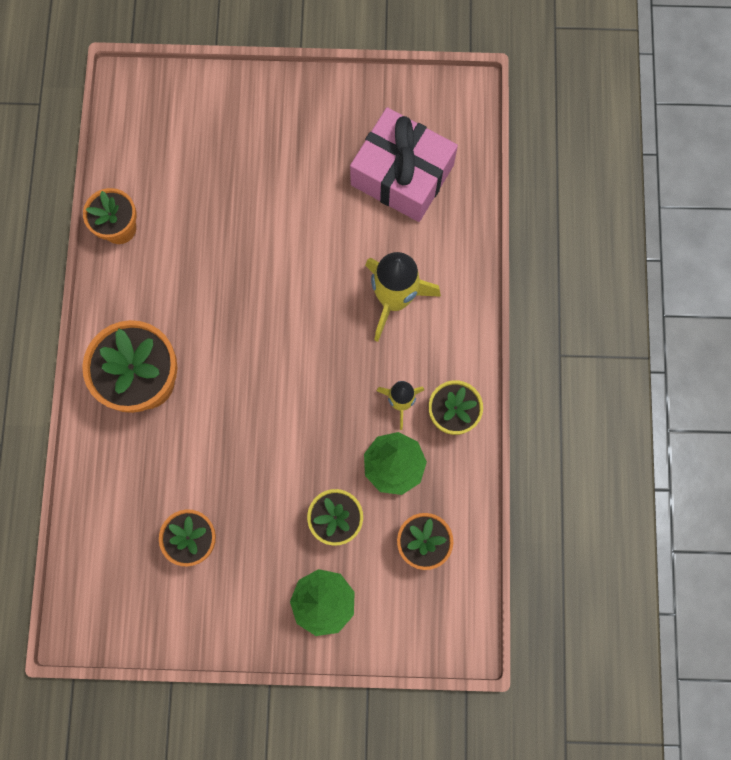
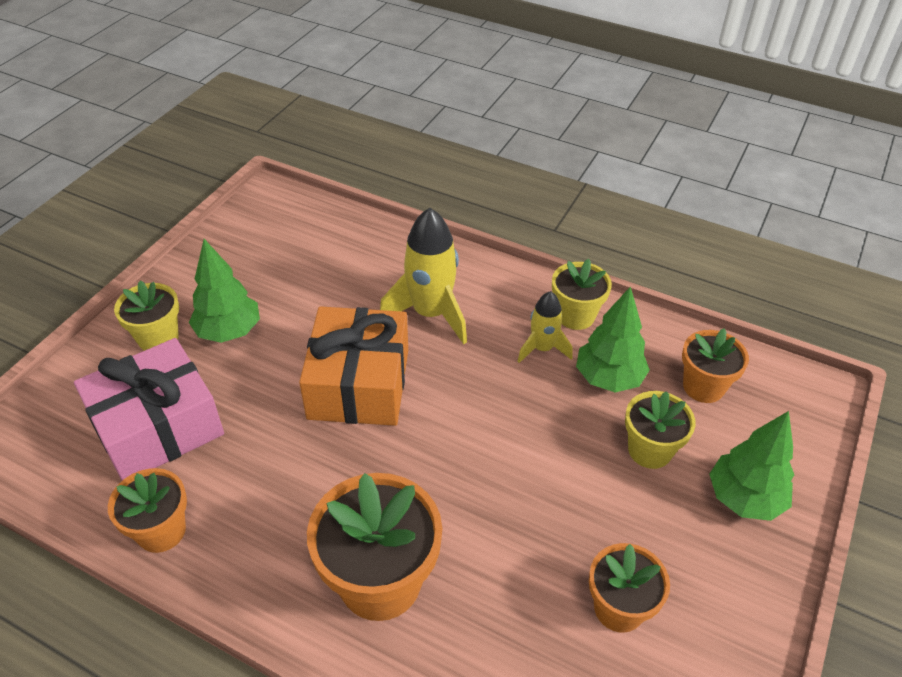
camera: 65 degrees left, 30 degrees down
(268, 118) = (158, 338): none -> yellow flower pot
(296, 283) = (359, 383): none -> orange gift
(299, 162) = (229, 332): none -> green tree
(402, 175) = (308, 262): pink gift -> pink gift (158, 426)

